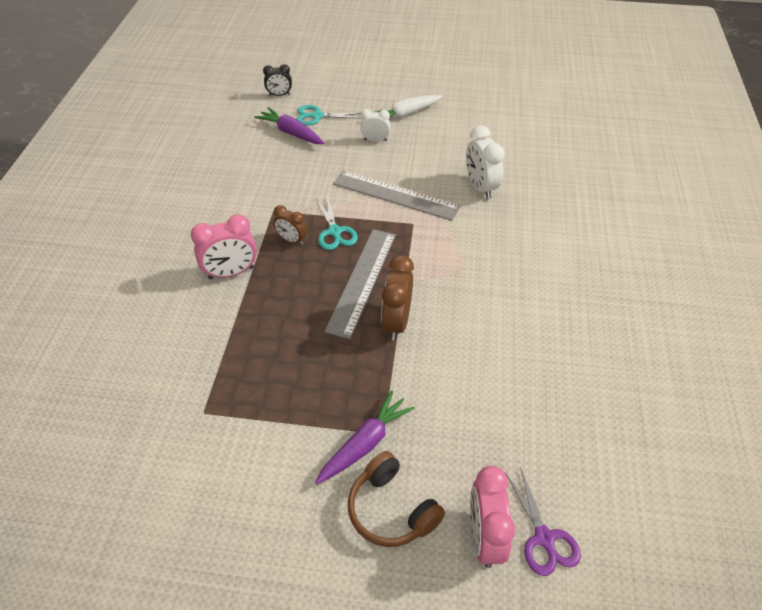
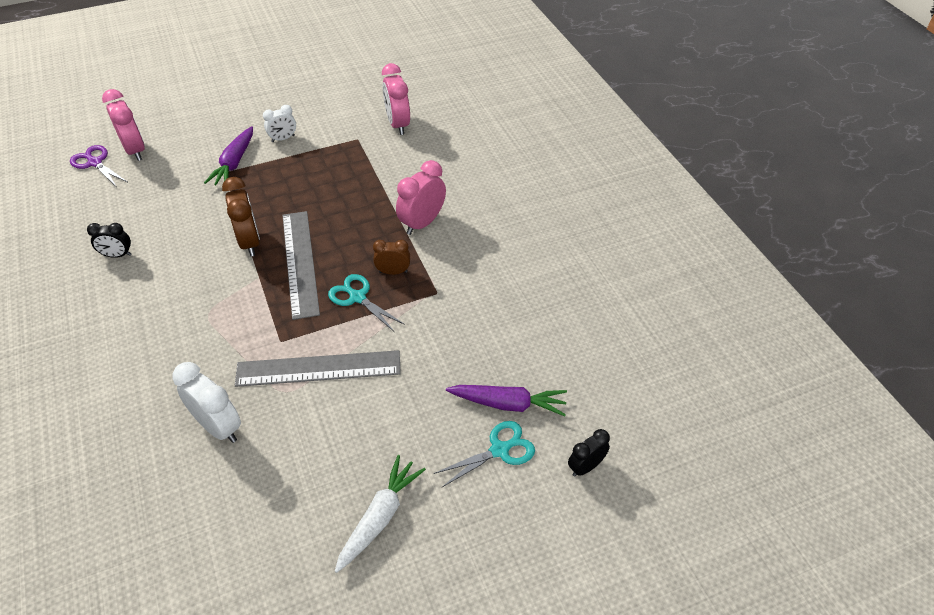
camera: 150 degrees right, 0 degrees up
(141, 413) = (398, 124): none -> pink clock
(375, 140) = (392, 444): white clock -> white clock (283, 138)
(391, 510) = (200, 141): brown headphones -> none
(532, 365) = (117, 255): none -> black clock

